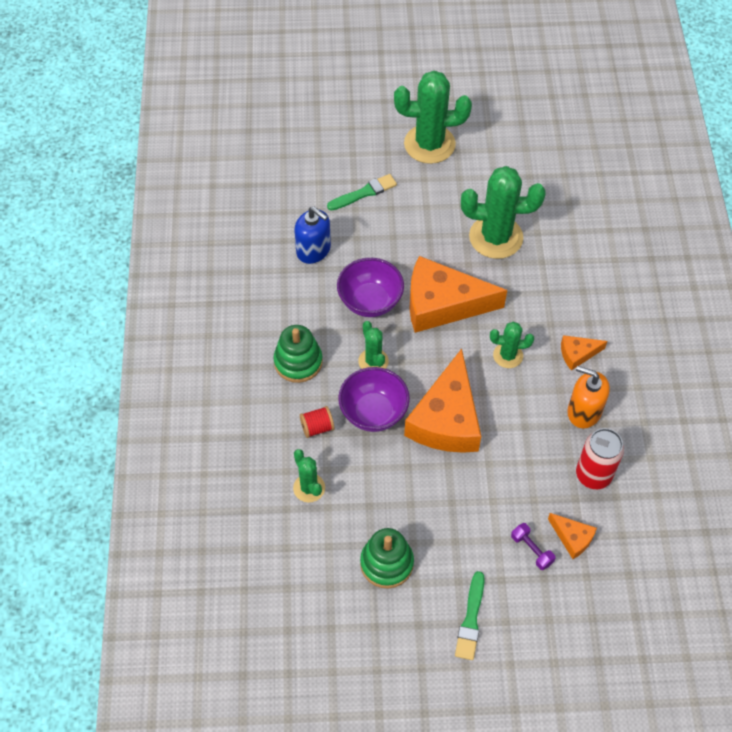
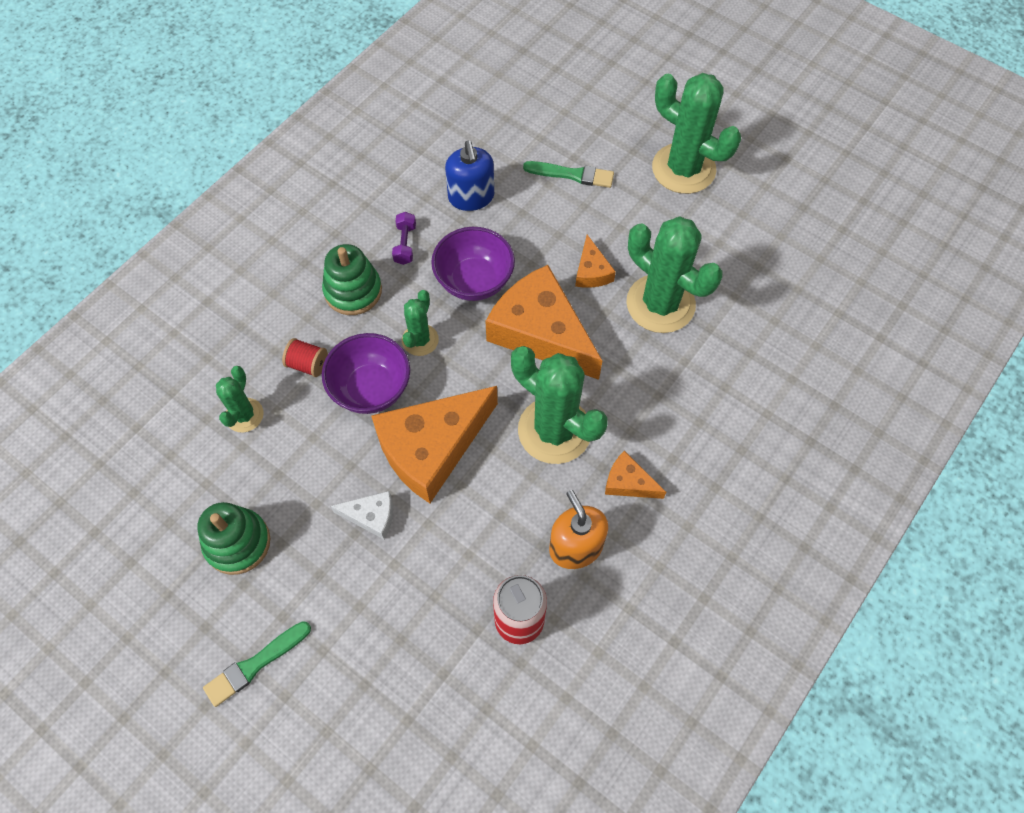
camera: 40 degrees right, 5 degrees up
(451, 485) = (371, 516): none -> white cheese
(508, 355) = (554, 430): green cactus -> green cactus, size x1.91
(531, 550) = (381, 645): purple dumbbell -> purple dumbbell (405, 244)
(572, 538) = (433, 668): orange cheese -> orange cheese (591, 271)

